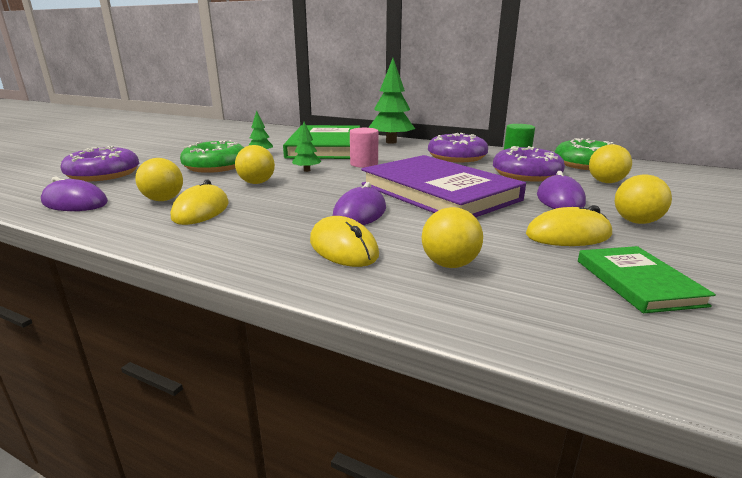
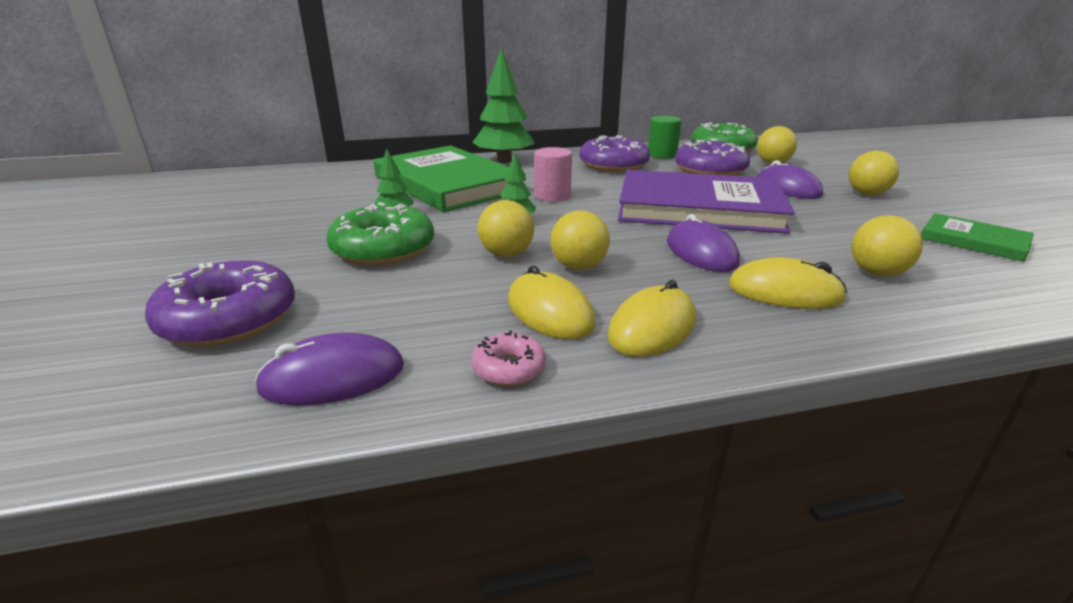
camera: 40 degrees left, 5 degrees up
(125, 223) = (509, 368): none -> pink donut
(163, 200) = (459, 318): yellow ball -> yellow ball (578, 267)
(568, 235) = (865, 218): yellow mouse -> yellow mouse (652, 327)

